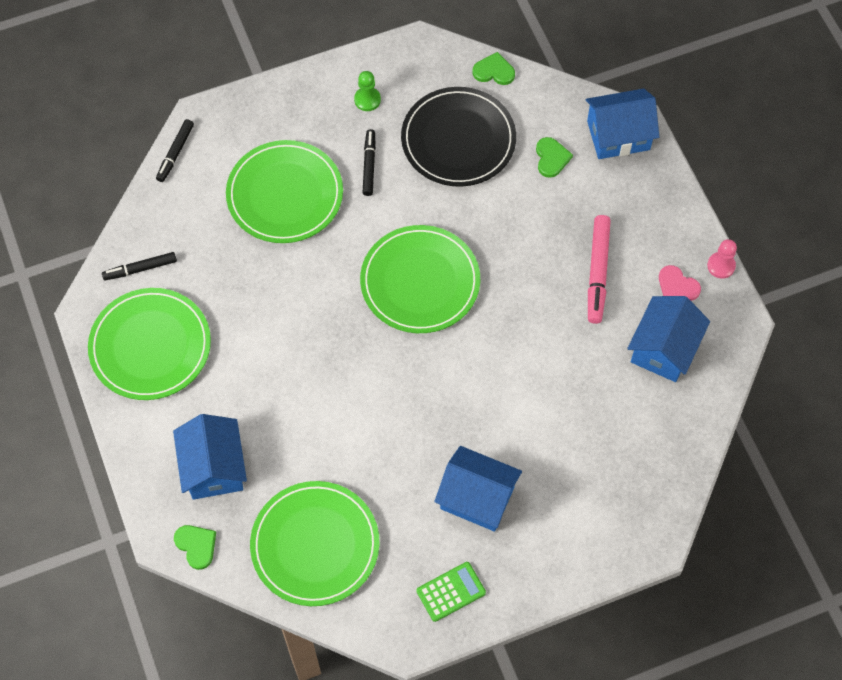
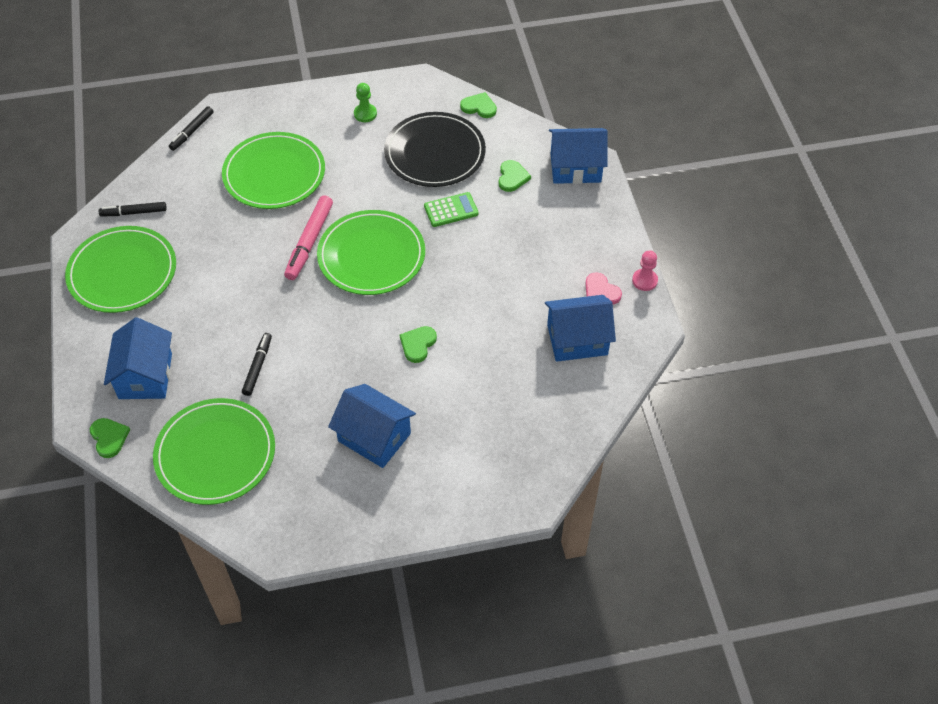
camera: 10 degrees right, 10 degrees down
(369, 165) = (353, 162): black marker -> black marker (258, 367)
(451, 592) = (328, 513): green calculator -> green calculator (451, 210)
(496, 382) = (418, 344): none -> green heart
(597, 272) = (531, 270): pink marker -> pink marker (309, 242)
(664, 349) = (577, 340): blue house -> blue house turned 45 degrees clockwise

